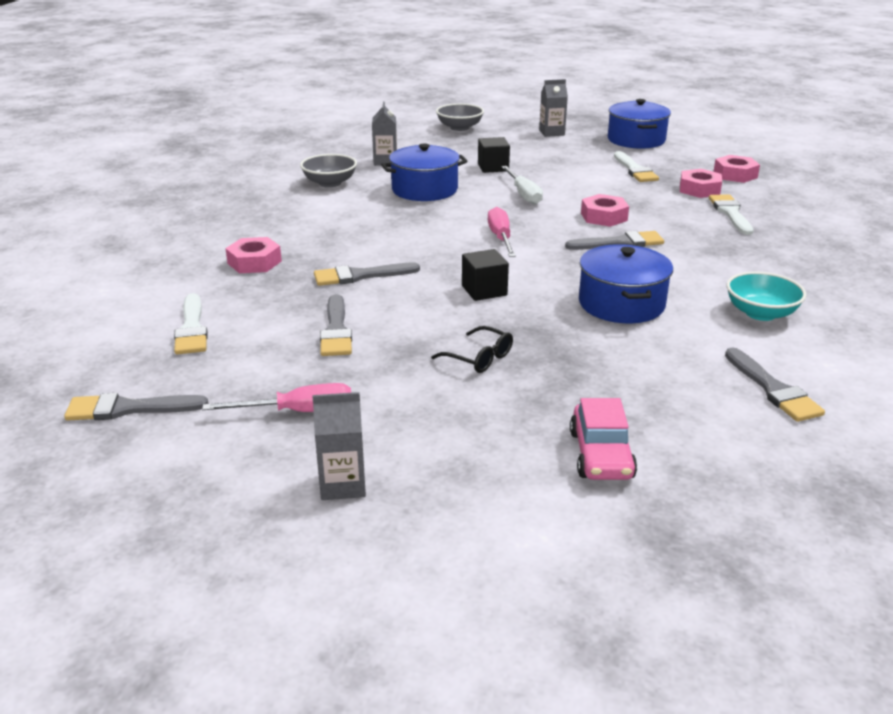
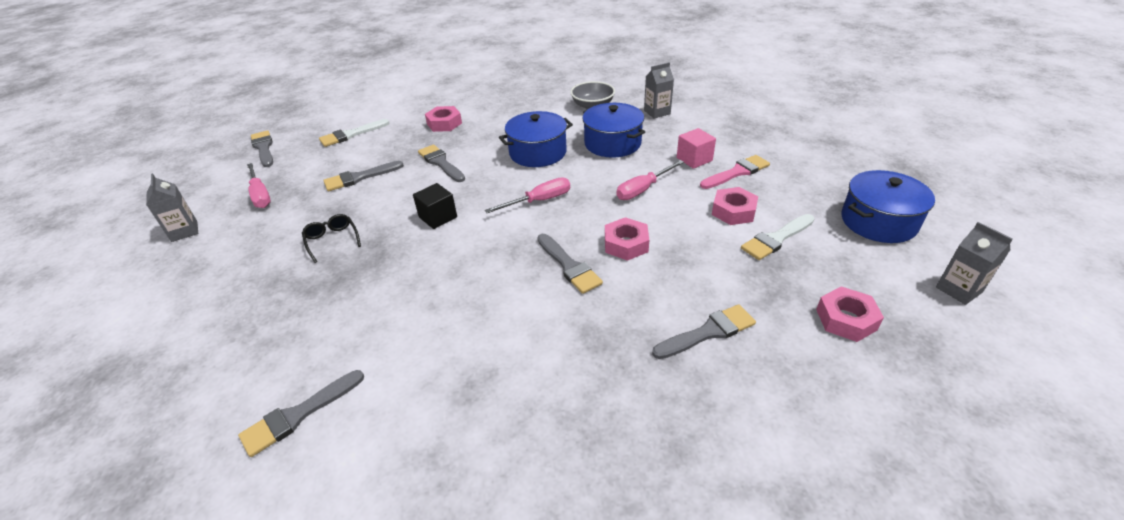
camera: 70 degrees right, 10 degrees up
(459, 128) = (777, 119): grey bowl -> none
(478, 358) = (332, 240): black glasses -> black glasses turned 135 degrees clockwise
(493, 167) = (694, 159): black cube -> pink cube
(523, 194) = (643, 189): white screwdriver -> pink screwdriver
(531, 159) = (737, 172): none -> pink brush
(551, 133) = (828, 166): grey carton -> grey carton (958, 290)
(601, 455) = (203, 325): pink car -> none
(621, 304) = (439, 291): blue pot -> blue pot (537, 152)
(699, 189) = (762, 296): pink nut -> pink nut (733, 211)
(730, 213) = (708, 332): white brush -> grey brush
(760, 313) = (451, 389): turquoise bowl -> none

